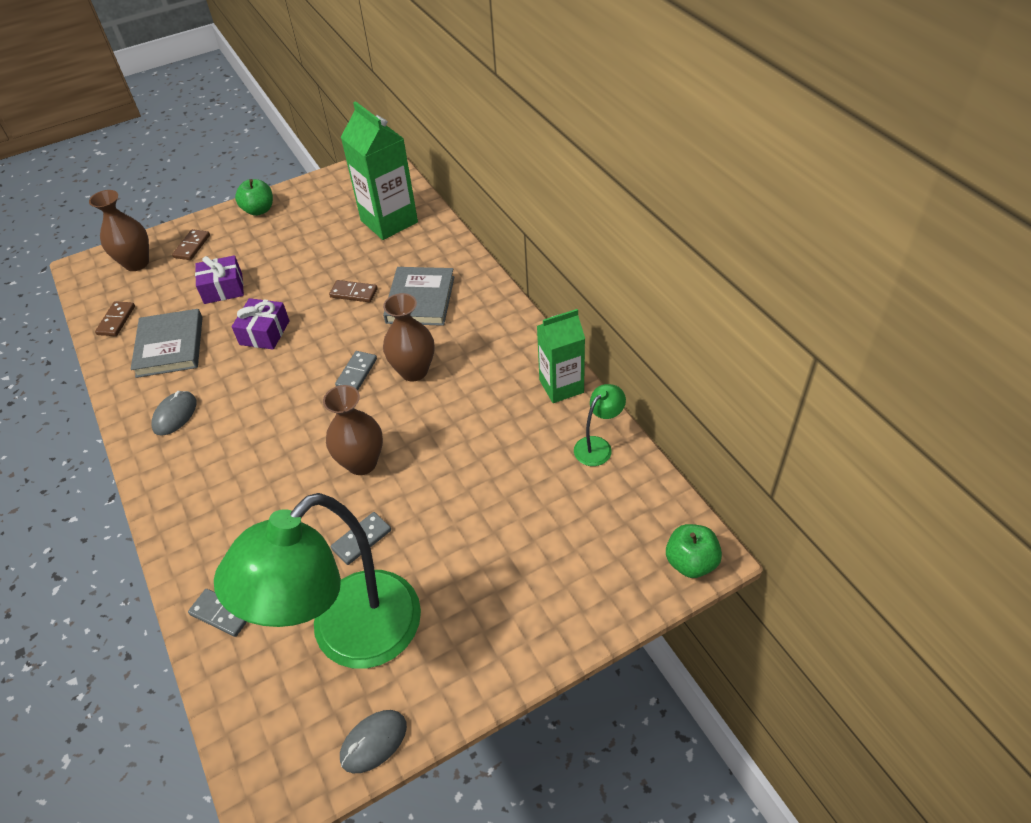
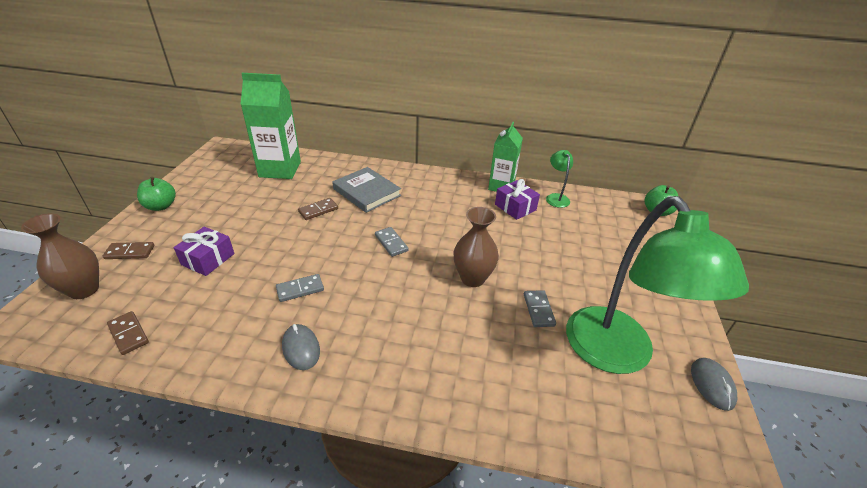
camera: 55 degrees left, 10 degrees down
(170, 346) = (219, 316): grey book -> none
(192, 246) = (130, 252): brown domino -> brown domino turned 60 degrees counterclockwise
(221, 614) = (542, 416): grey domino -> grey domino (300, 289)
(264, 333) = (289, 262): purple gift -> purple gift (515, 207)
(414, 371) = (422, 222): brown vase -> none

